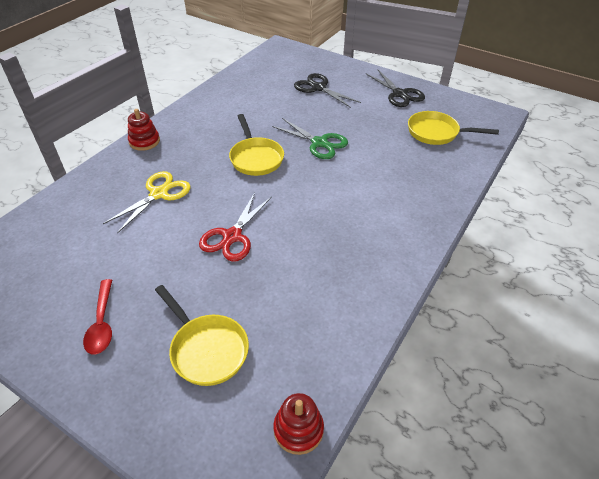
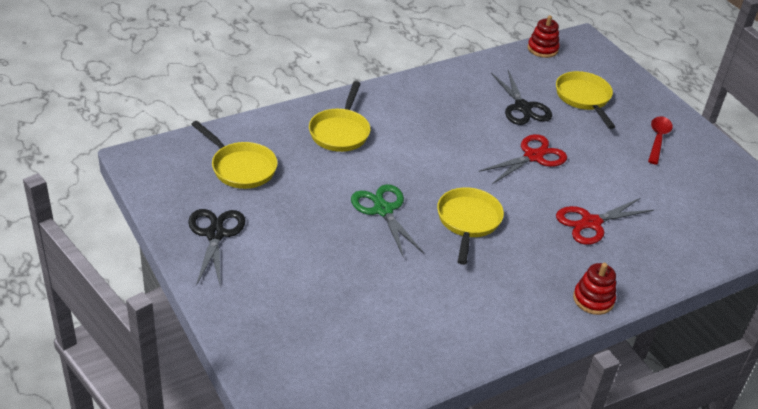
camera: 155 degrees left, 5 degrees down
(159, 194) = (591, 223): yellow scissors -> red scissors
(318, 88) = (311, 293): black scissors -> black scissors (522, 107)
(406, 187) = (340, 132): none -> yellow pan

